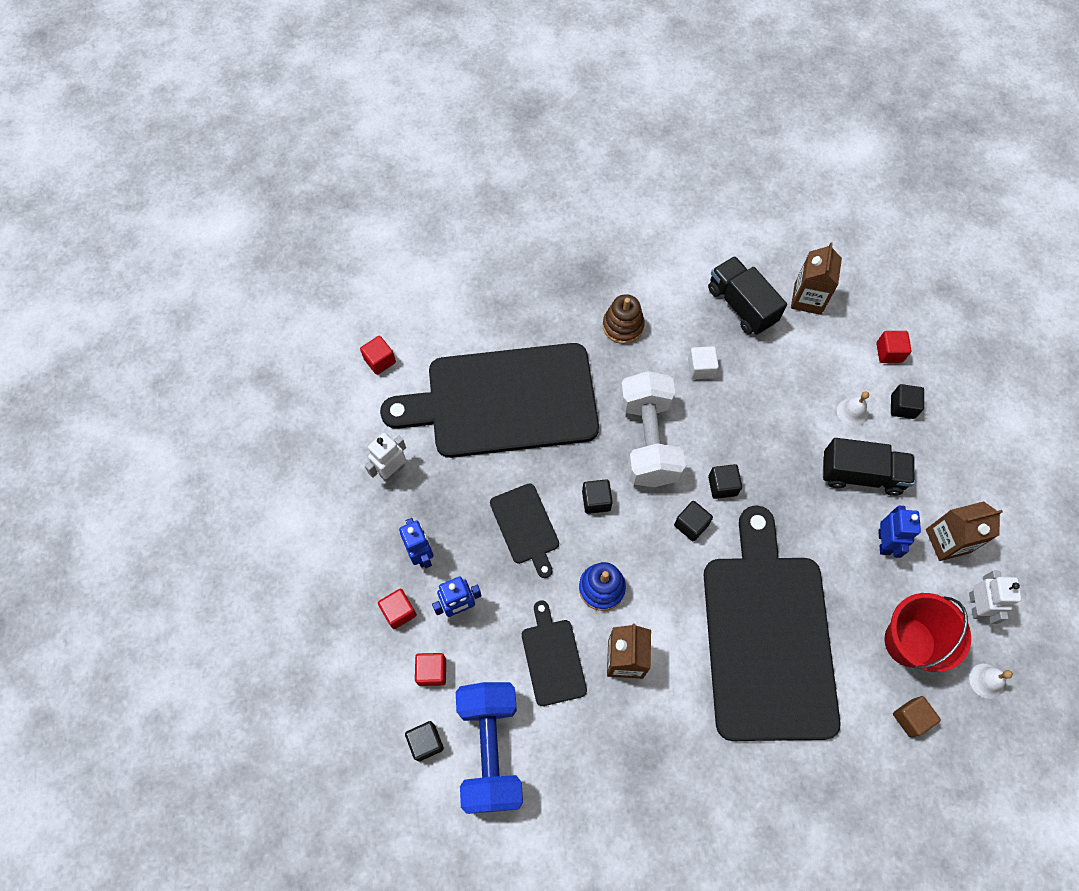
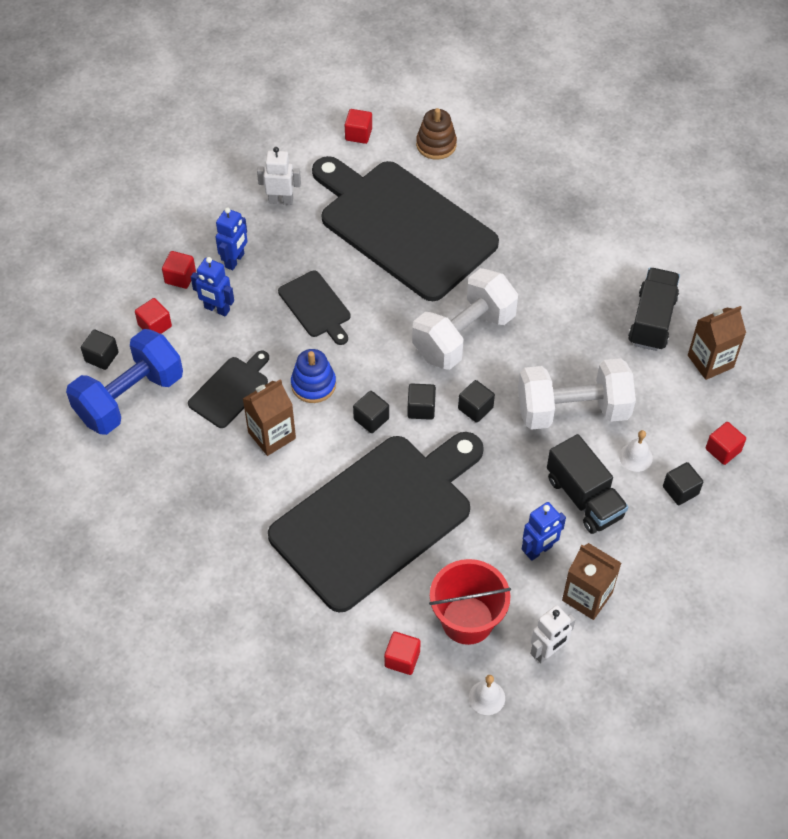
camera: 50 degrees right, 10 degrees down
(525, 526) = (316, 306): black cutting board -> black cutting board turned 60 degrees counterclockwise
(596, 501) = (380, 335): black cube -> black cube (371, 419)
(623, 326) = (546, 256): brown stacking toy -> brown stacking toy (436, 144)
(701, 368) = (564, 329): white cube -> none
(778, 421) = (572, 410): none -> white dumbbell
(911, 718) = (402, 659): brown cube -> red cube

